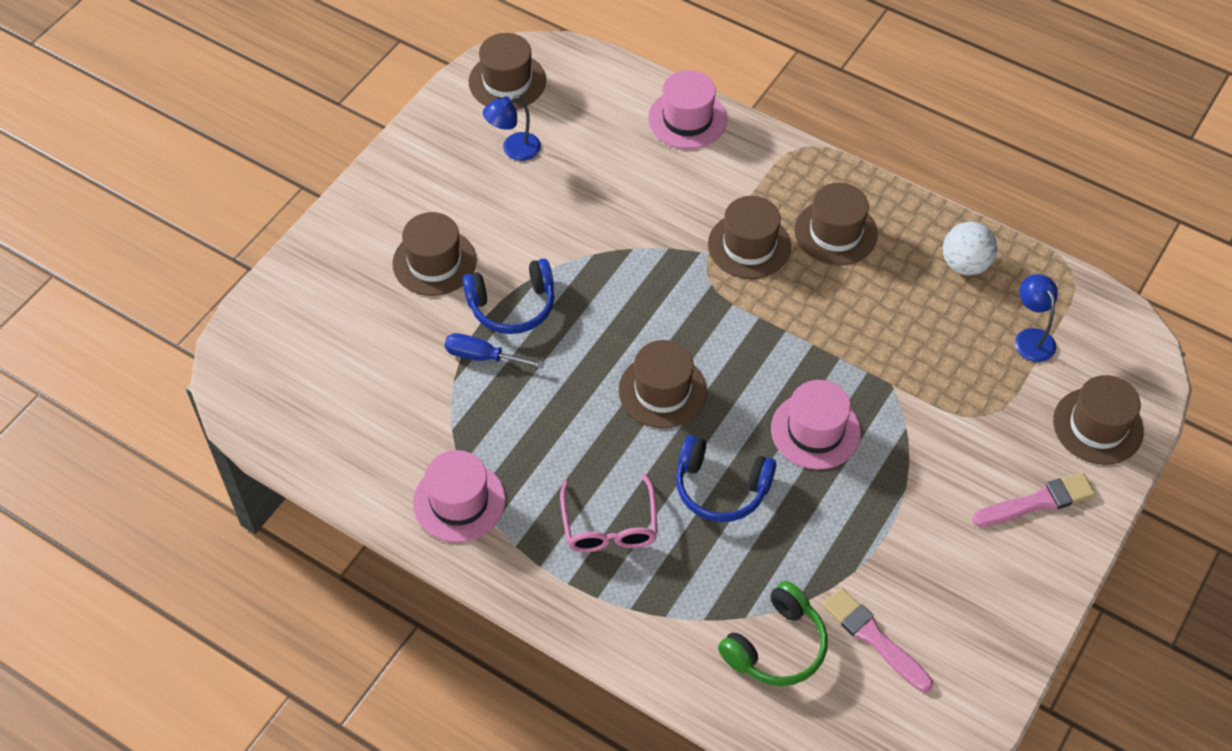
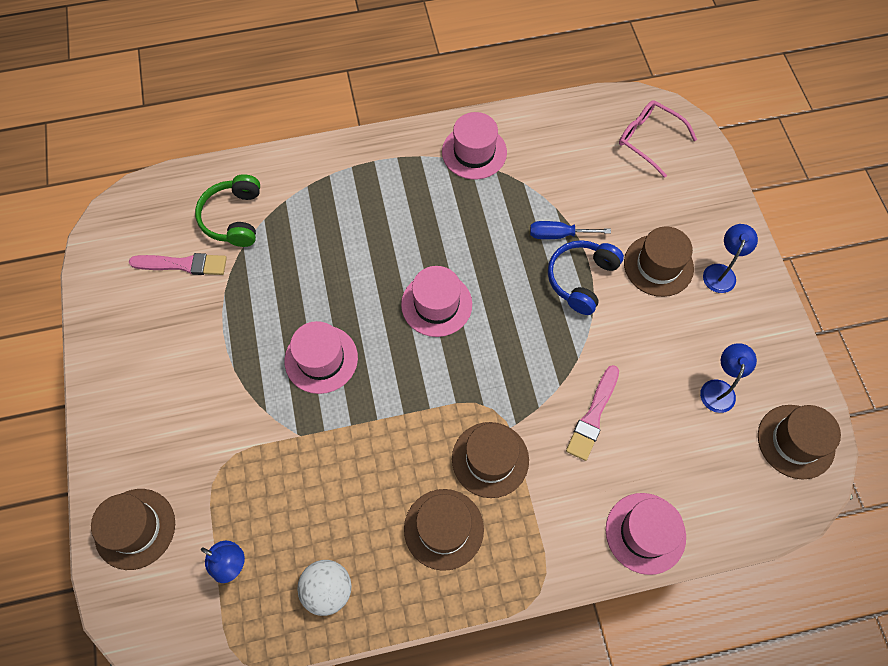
camera: 135 degrees right, 10 degrees up
(392, 216) = (721, 272): none -> blue lamp
(482, 356) = (558, 234): blue screwdriver -> blue screwdriver turned 150 degrees counterclockwise
(609, 526) = (383, 204): pink glasses -> pink glasses (648, 139)
(662, 391) = (436, 304): brown hat -> pink hat
(721, 488) = (344, 275): blue headphones -> none
(1037, 502) = (141, 432): pink brush -> pink brush (593, 416)

